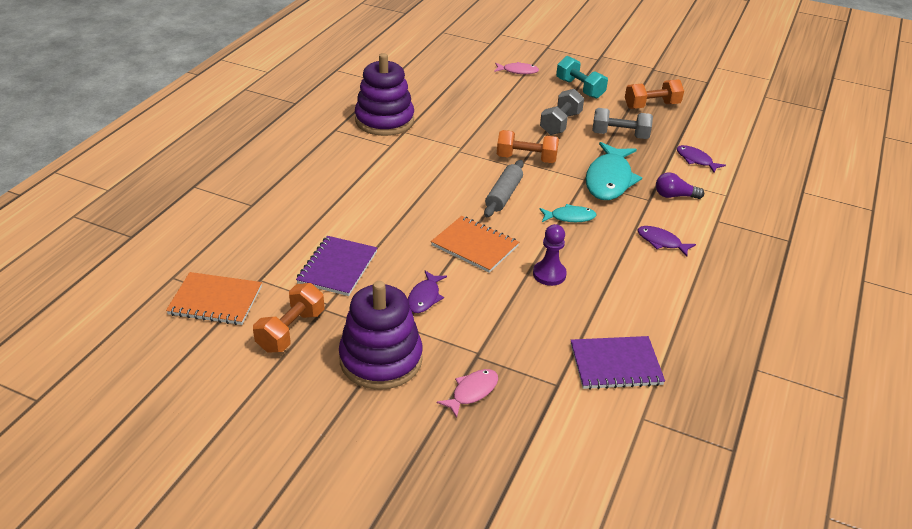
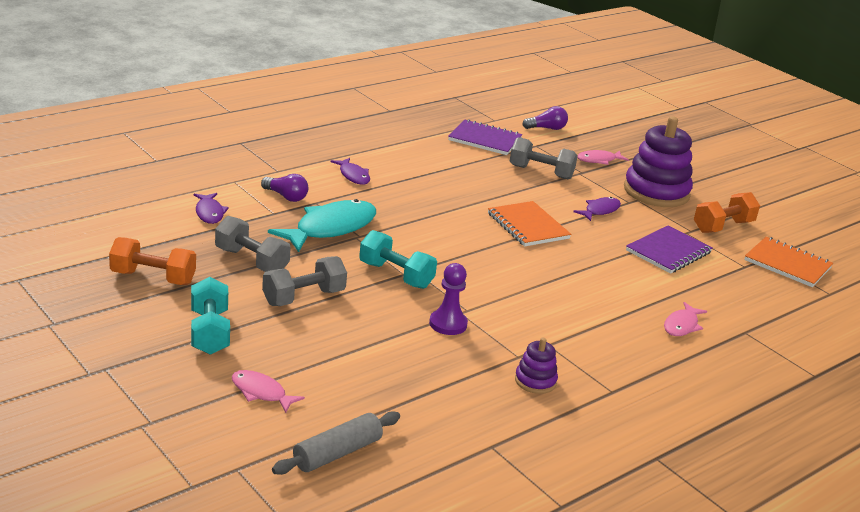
camera: 155 degrees left, 10 degrees down
(303, 192) = (682, 325): none -> pink fish
(384, 120) = (535, 381): purple stacking toy -> purple stacking toy, size x0.47
(503, 195) = (459, 252): grey rolling pin -> grey rolling pin (337, 453)
(517, 332) = (541, 172): none -> grey dumbbell
(526, 159) = (396, 275): orange dumbbell -> turquoise dumbbell
(549, 274) = (480, 190): purple pawn -> purple pawn (448, 324)
(570, 217) = (413, 216): turquoise fish -> none
(573, 434) = (546, 128): none -> purple light bulb

